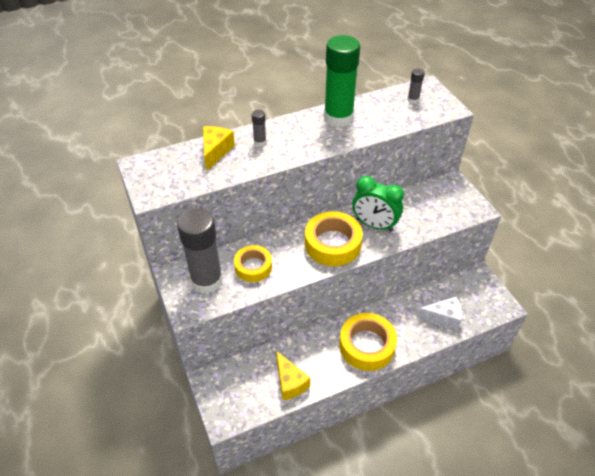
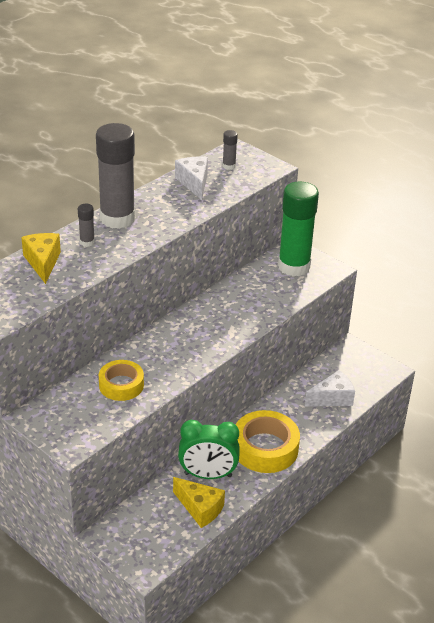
camera: 25 degrees left, 10 degrees down
(207, 281) = (76, 412): grey glue stick -> grey glue stick (117, 218)
(332, 244) = (197, 340): yellow tape -> none
(338, 118) = (159, 200): green glue stick -> green glue stick (294, 266)
(374, 225) = (232, 310): green clock -> green clock (208, 475)
(375, 109) = (194, 183): none -> white cheese

